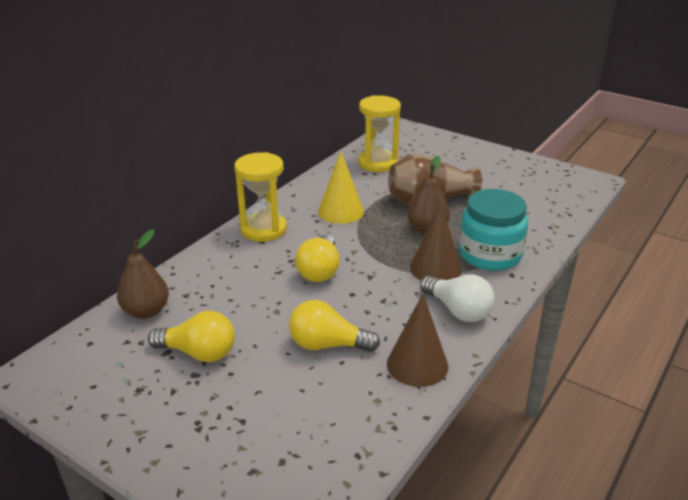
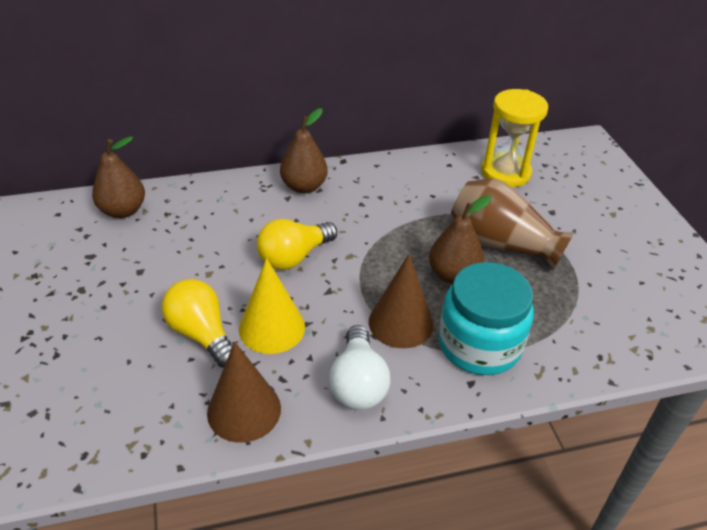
camera: 40 degrees right, 10 degrees up
(198, 353) = (107, 272): yellow light bulb -> none
(263, 229) = (304, 187): yellow hourglass -> brown pear
(341, 211) = (395, 206): yellow cone -> yellow cone (272, 327)

